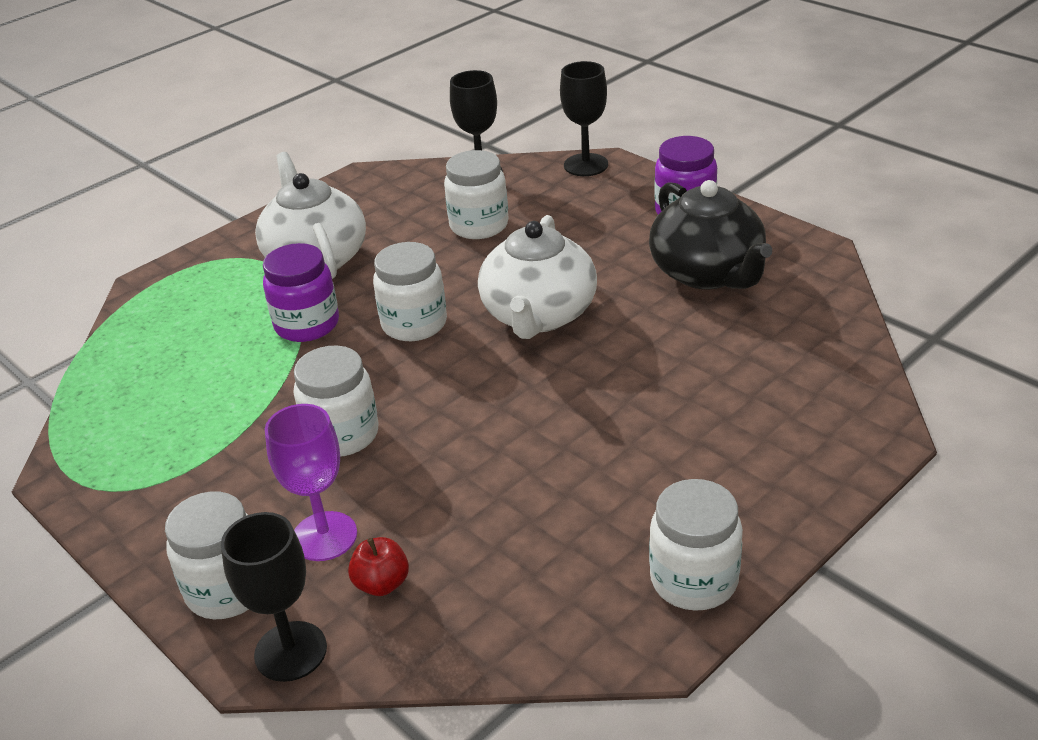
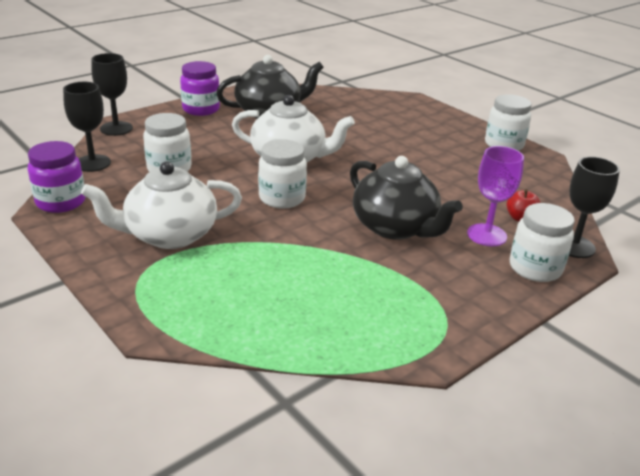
camera: 90 degrees left, 5 degrees down
(307, 325) = (264, 240): purple jar -> purple jar (61, 202)
(342, 435) = (395, 227): white jar -> black teapot

